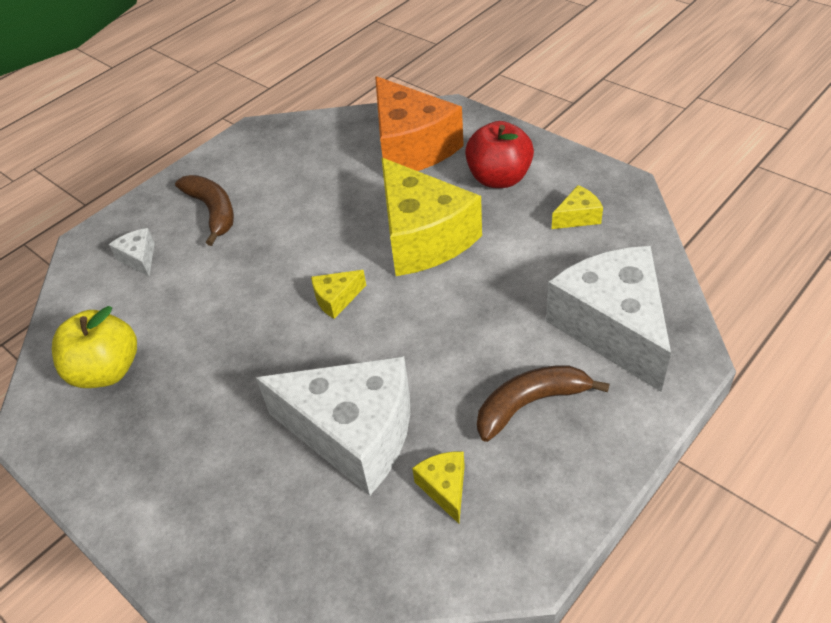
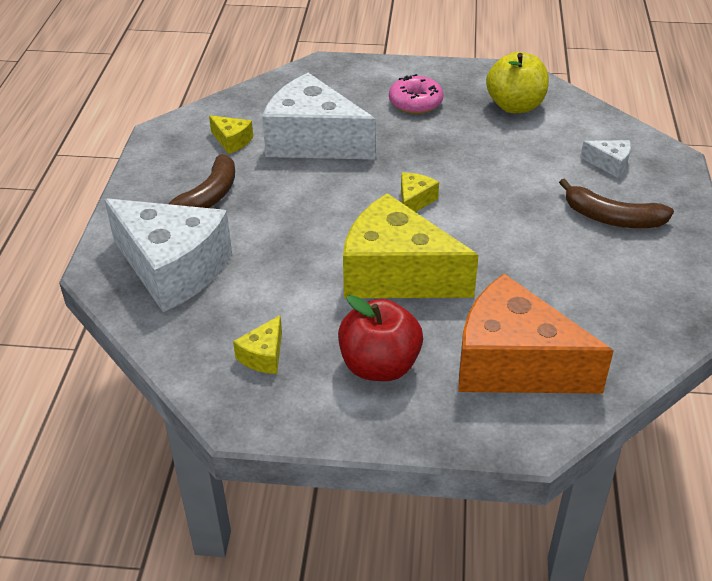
camera: 140 degrees right, 5 degrees down
(188, 436) = (415, 103): none -> pink donut
(354, 434) = (313, 141): white cheese -> white cheese turned 45 degrees clockwise

